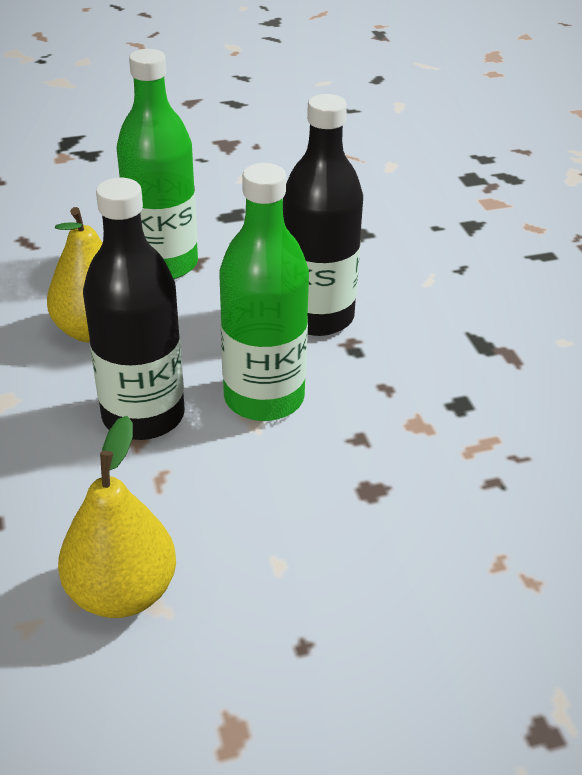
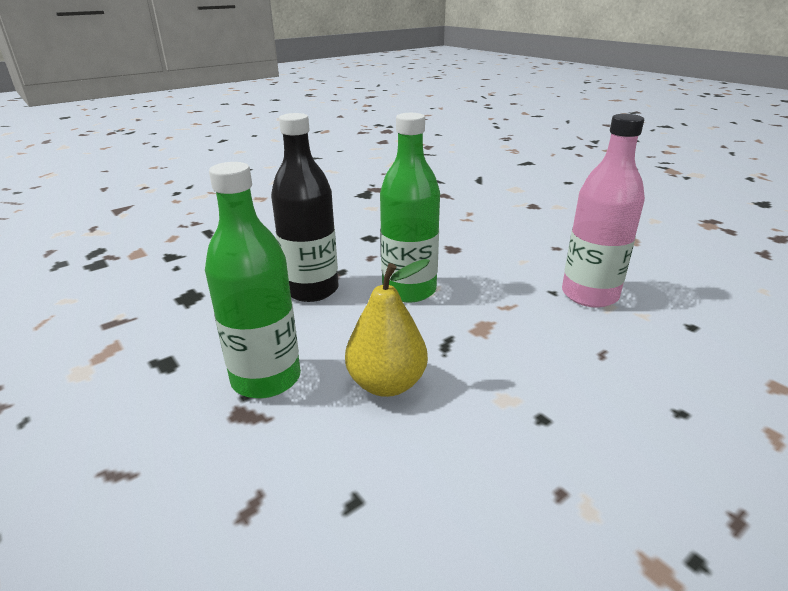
camera: 110 degrees left, 10 degrees down
(122, 592) = (589, 295): yellow pear -> pink bottle
(143, 416) = (463, 328): black bottle -> none

